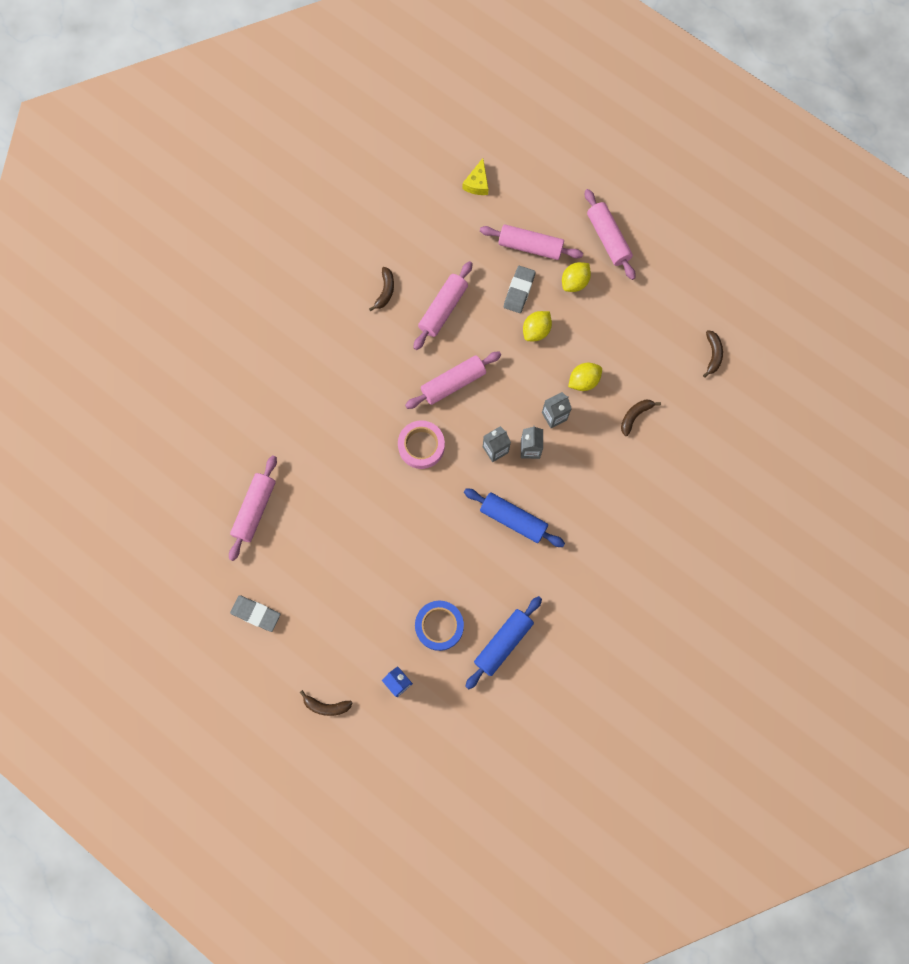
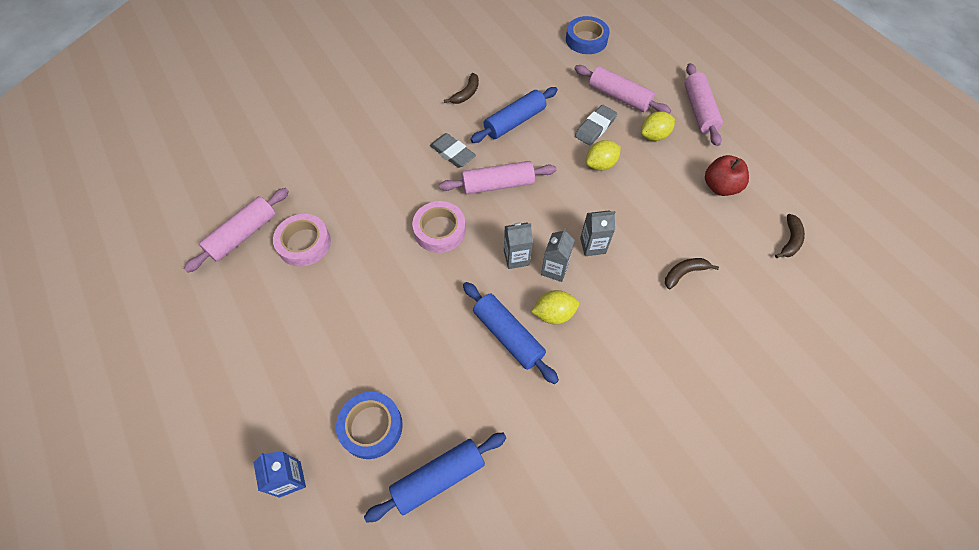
camera: 20 degrees right, 15 degrees down
(256, 614) = (180, 337): grey eraser -> grey eraser (452, 153)
(312, 499) = (304, 243): none -> pink tape
(326, 706) = (192, 475): brown banana -> none
(443, 309) = (514, 122): pink rolling pin -> blue rolling pin
(477, 183) = (586, 40): yellow cheese -> blue tape
(583, 381) = (636, 223): yellow lemon -> yellow lemon (554, 314)
(645, 319) = (720, 187): none -> red apple

